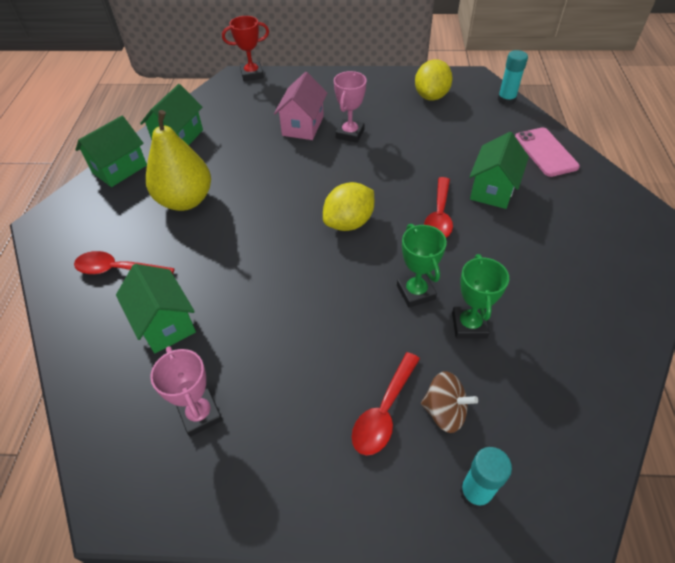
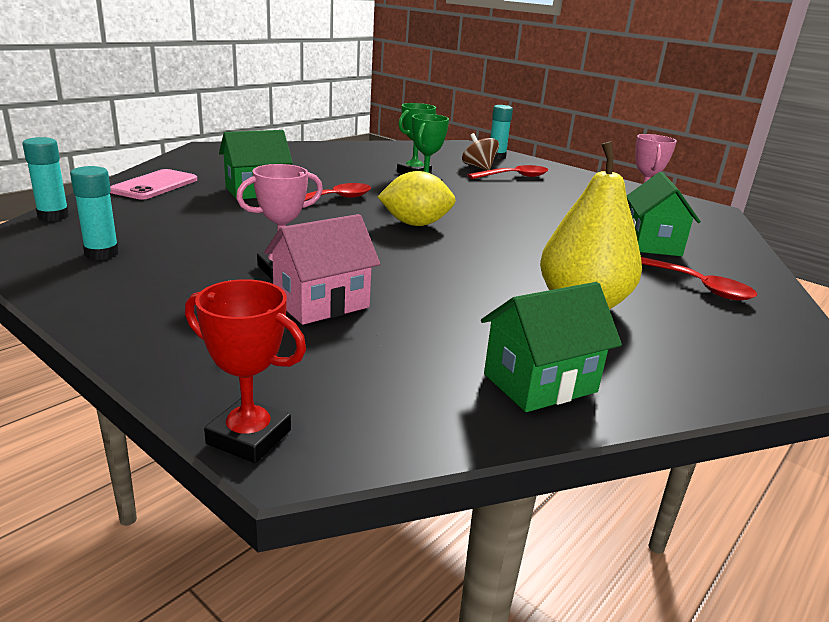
camera: 145 degrees left, 25 degrees down
(119, 169) = (679, 384): green house -> none
(431, 96) = (102, 253): yellow lemon -> turquoise glue stick

